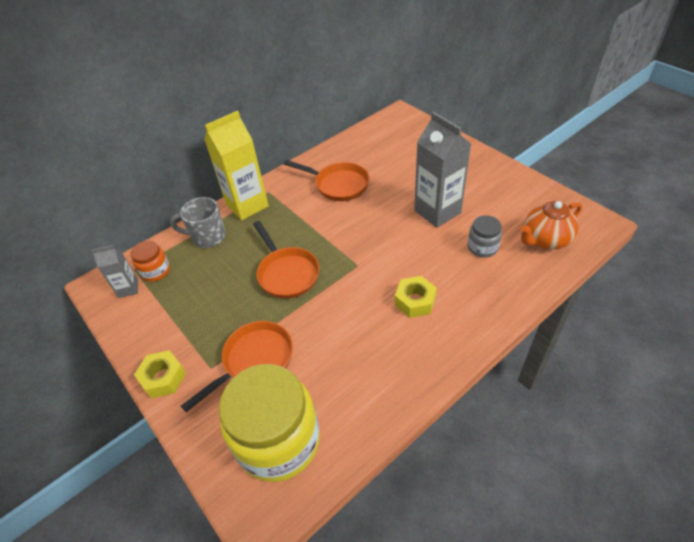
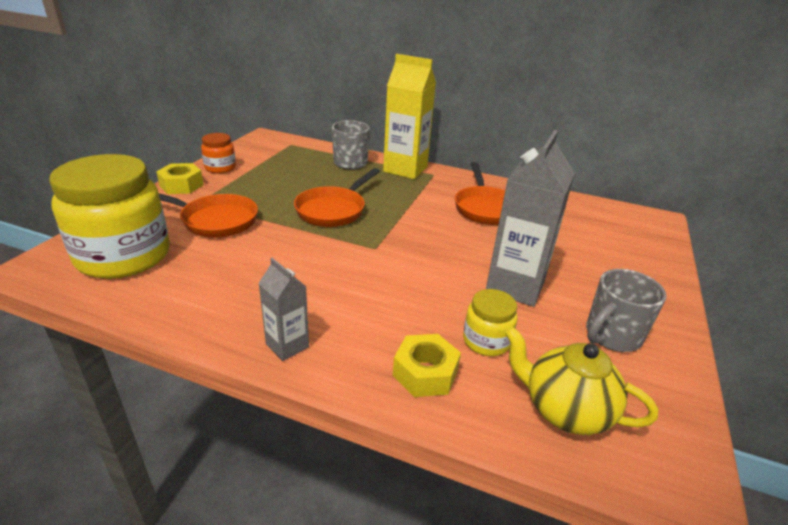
camera: 55 degrees right, 15 degrees down
(128, 288) = (268, 148): grey carton -> grey carton (287, 345)
(156, 271) = (294, 153): orange jar -> orange jar (220, 168)
(415, 301) = (347, 301): yellow nut -> yellow nut (425, 373)
(482, 247) = (486, 341): grey jar -> yellow jar
(498, 194) = (611, 336): none -> grey mug
(545, 240) = (564, 410): orange teapot -> yellow teapot

